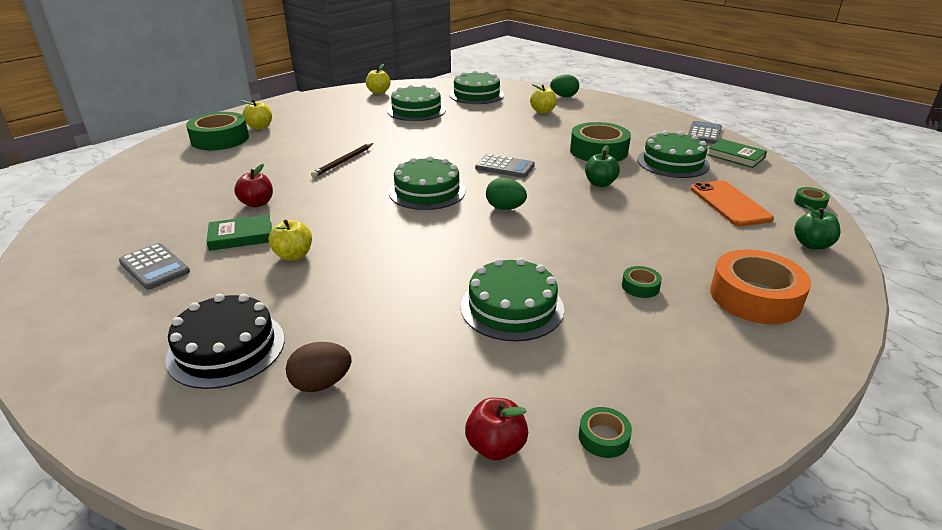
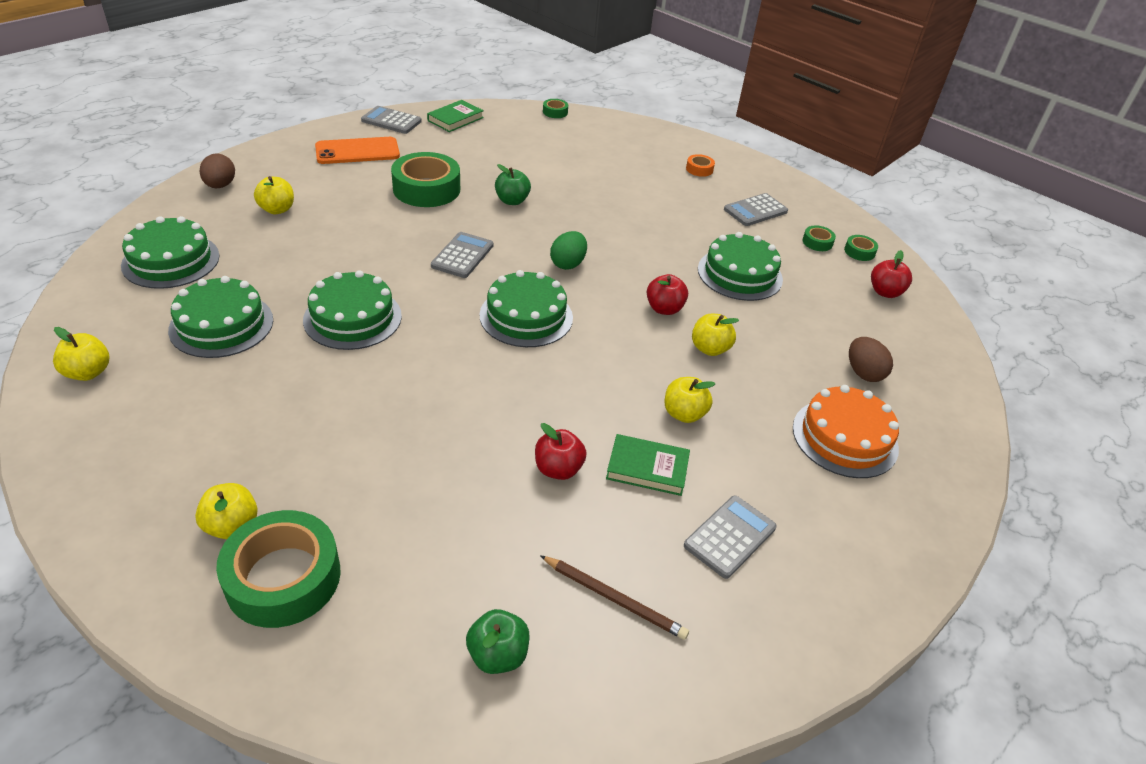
camera: 95 degrees left, 10 degrees up
(226, 348) = (845, 437): black cake -> orange cake
(241, 236) = (647, 468): green book -> green book turned 60 degrees counterclockwise
(343, 162) = (424, 395): brown pencil -> brown pencil (614, 599)
(378, 275) = (710, 349): none -> yellow apple
(441, 254) = (664, 309): none -> red apple
(564, 96) = (220, 186): green egg -> brown egg
(640, 286) = (696, 211): green tape -> green tape (817, 242)
(671, 337) = (755, 210): none -> grey calculator
(672, 162) = (465, 153): green cake -> green cake (352, 318)
(729, 203) = (557, 145): orange phone -> orange phone (357, 151)
(755, 297) = (699, 169): orange tape -> orange tape, size x0.44
(812, 245) = (624, 130): green apple -> green apple (498, 655)

